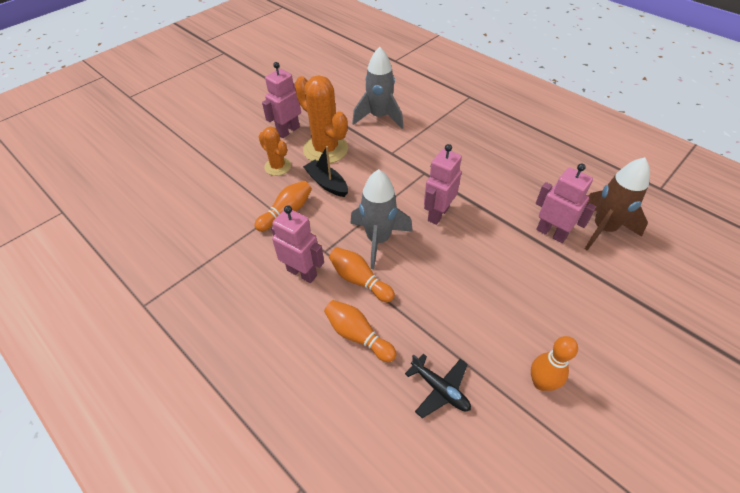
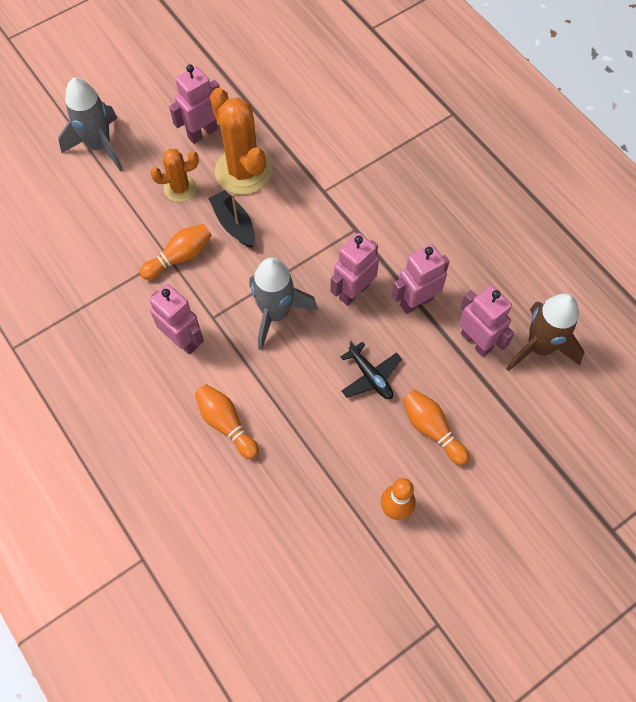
camera: 10 degrees right, 15 degrees up
(278, 166) = (180, 188): orange cactus -> orange cactus turned 75 degrees counterclockwise
(359, 280) = (243, 361): orange bowling pin -> orange bowling pin (432, 429)
(379, 117) = (323, 130): grey rocket -> grey rocket (99, 146)
(440, 389) = (293, 495): black plane -> black plane (370, 376)
(491, 213) = (416, 302): none -> pink robot

